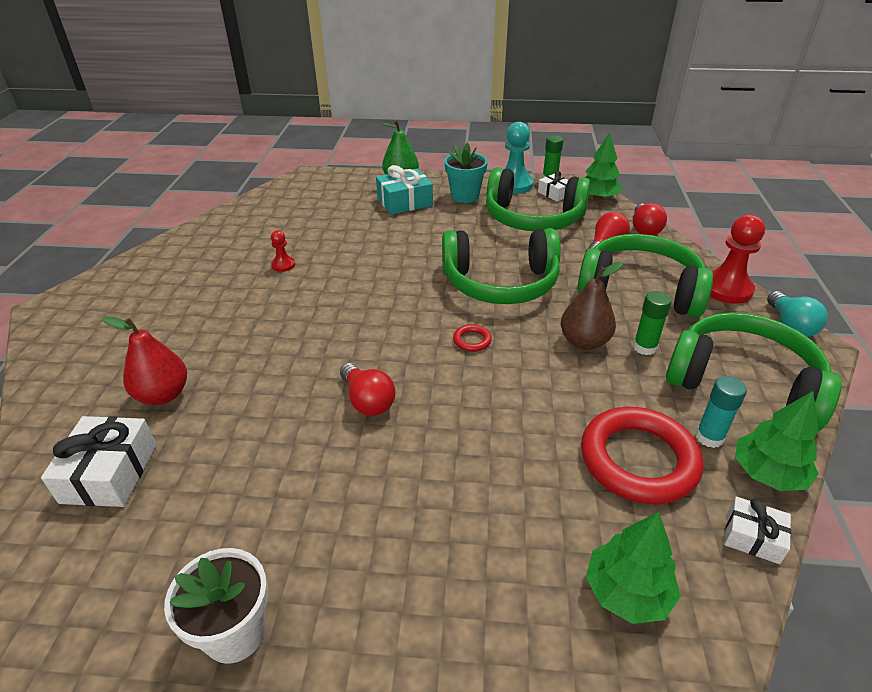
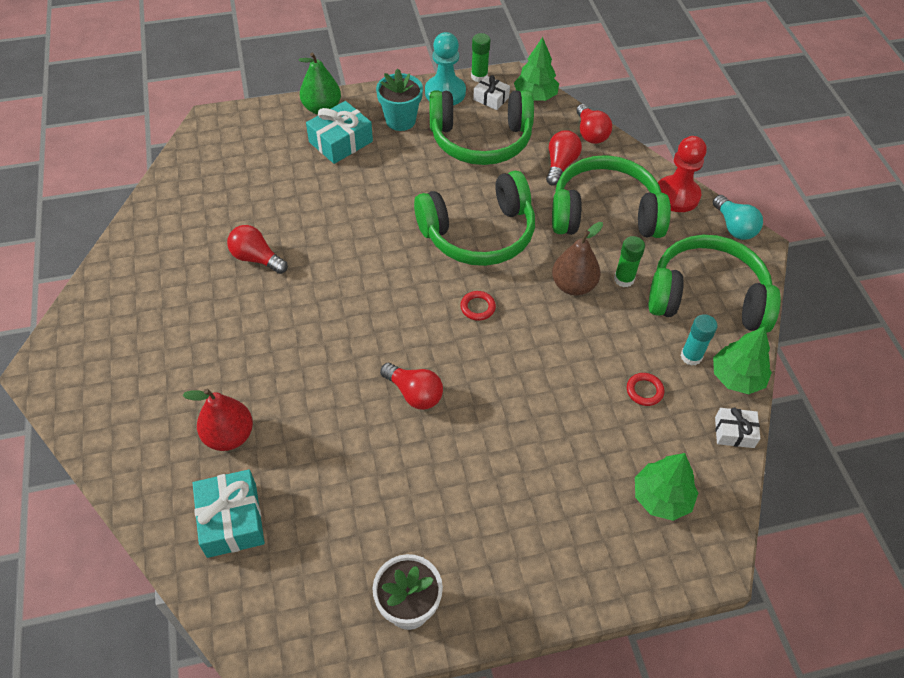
camera: 20 degrees left, 15 degrees up
(110, 473) = (232, 520): white gift -> turquoise gift
(283, 265) = (256, 258): red pawn -> red light bulb
(638, 460) = (644, 391): red ring -> red ring, size x0.41

